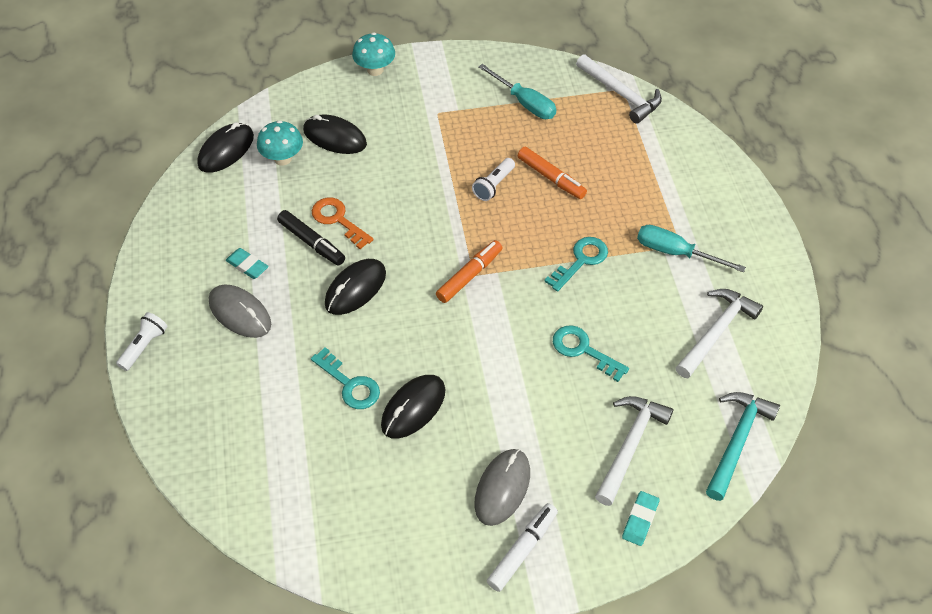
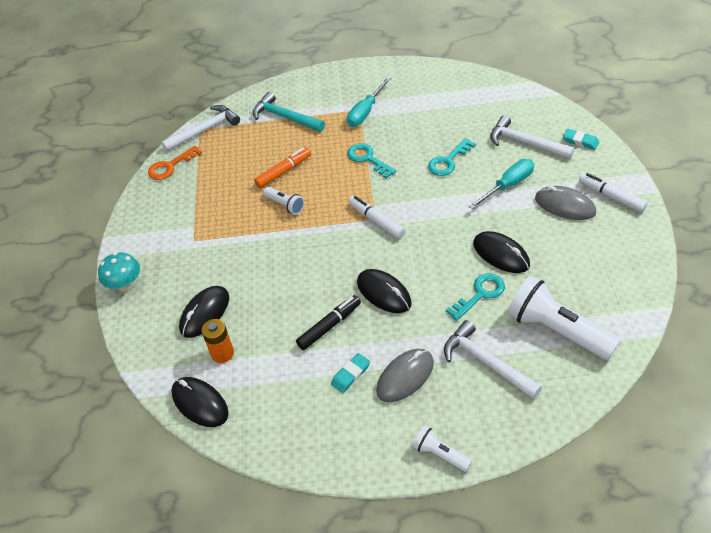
camera: 80 degrees left, 5 degrees down
(283, 158) = (222, 353): turquoise mushroom -> orange battery
(291, 464) = (557, 330): none -> white flashlight
(338, 220) = (306, 308): orange key -> orange key (170, 166)
(469, 276) = (376, 221): orange marker -> white marker
(524, 103) = (198, 184): turquoise screwdriver -> turquoise screwdriver (508, 185)
(716, 332) = (434, 98): white hammer -> white hammer (486, 362)
(737, 441) = (518, 96): turquoise hammer -> turquoise hammer (285, 117)

